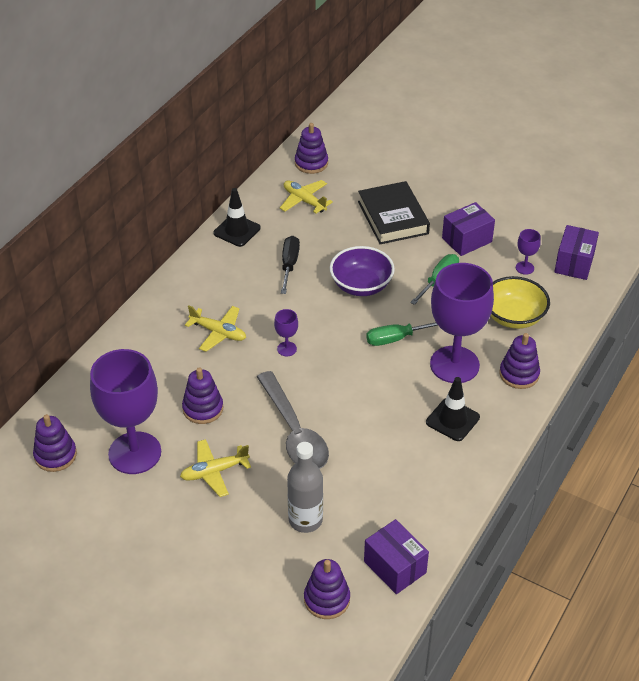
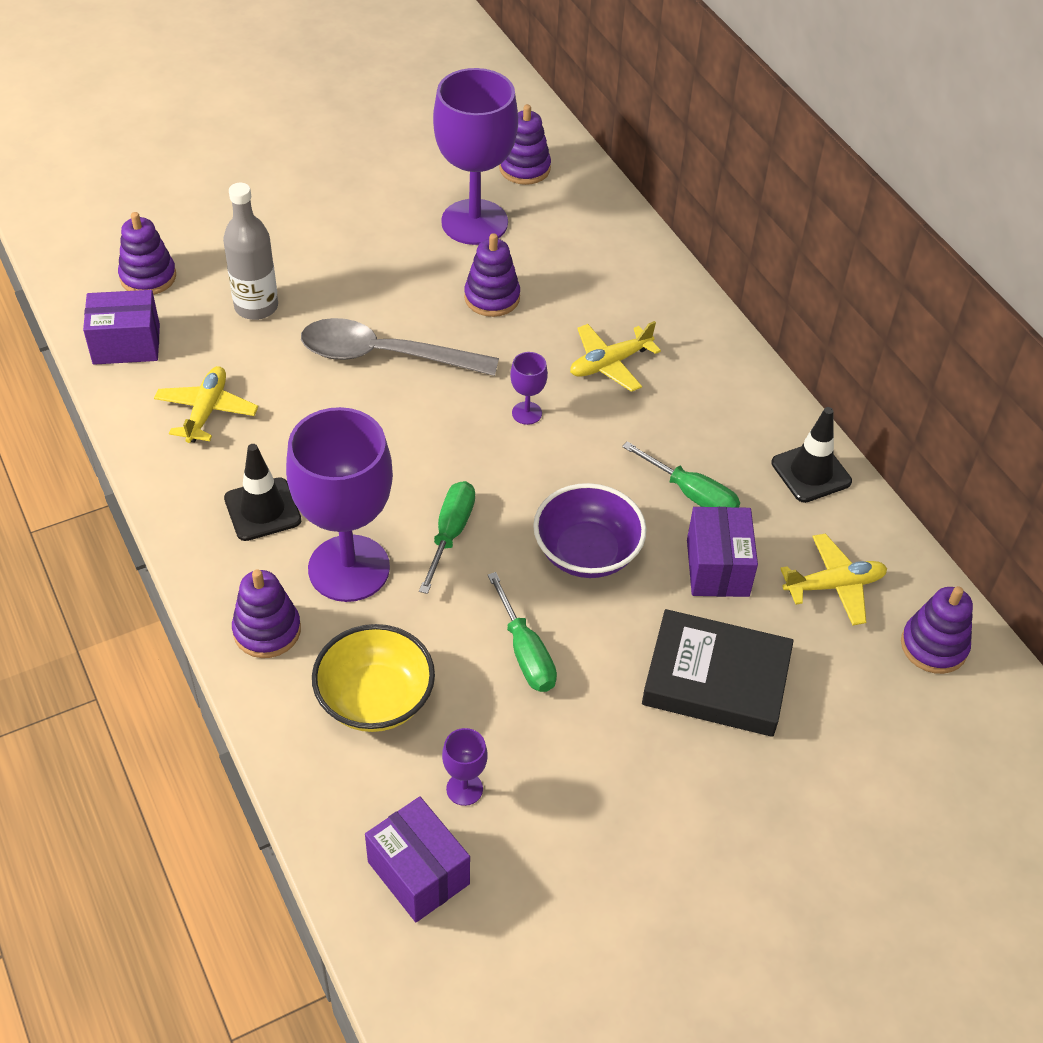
camera: 120 degrees right, 5 degrees up
(214, 472) = (390, 268): yellow plane -> yellow plane (206, 411)
(289, 265) = (691, 494): black screwdriver -> green screwdriver
(466, 240) = (590, 749): purple box -> purple box (717, 568)

